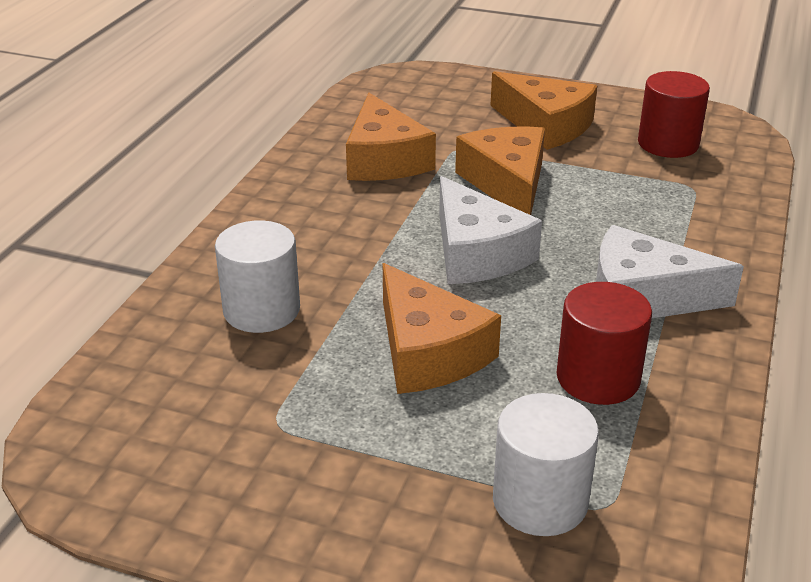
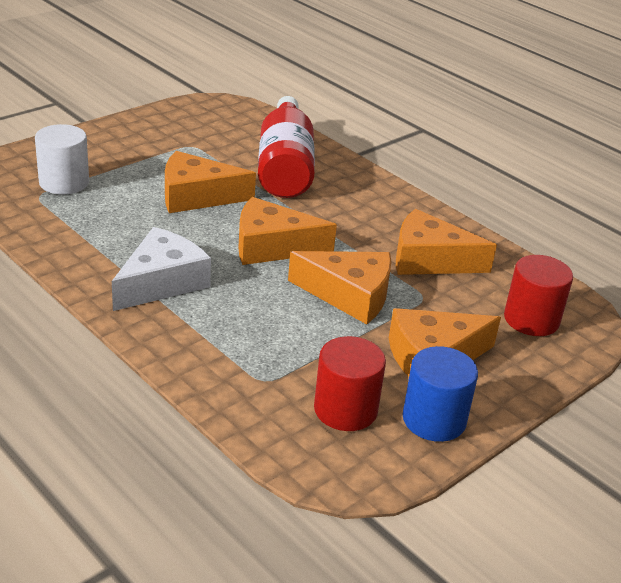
camera: 115 degrees right, 0 degrees up
(261, 310) = (285, 167): white cylinder -> red bottle
(476, 253) = (272, 246): white cheese -> orange cheese
(598, 378) = (115, 232): red cylinder -> red cylinder (531, 319)
(622, 110) = (434, 420): none -> blue cylinder

